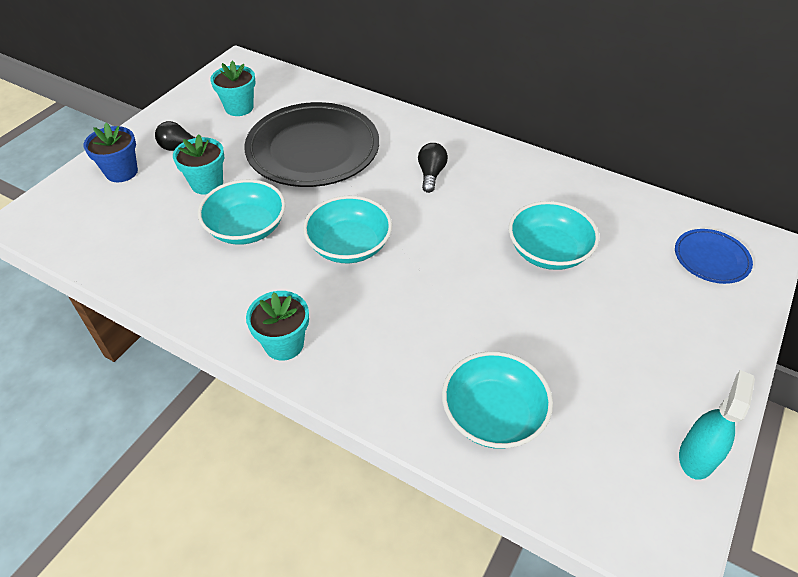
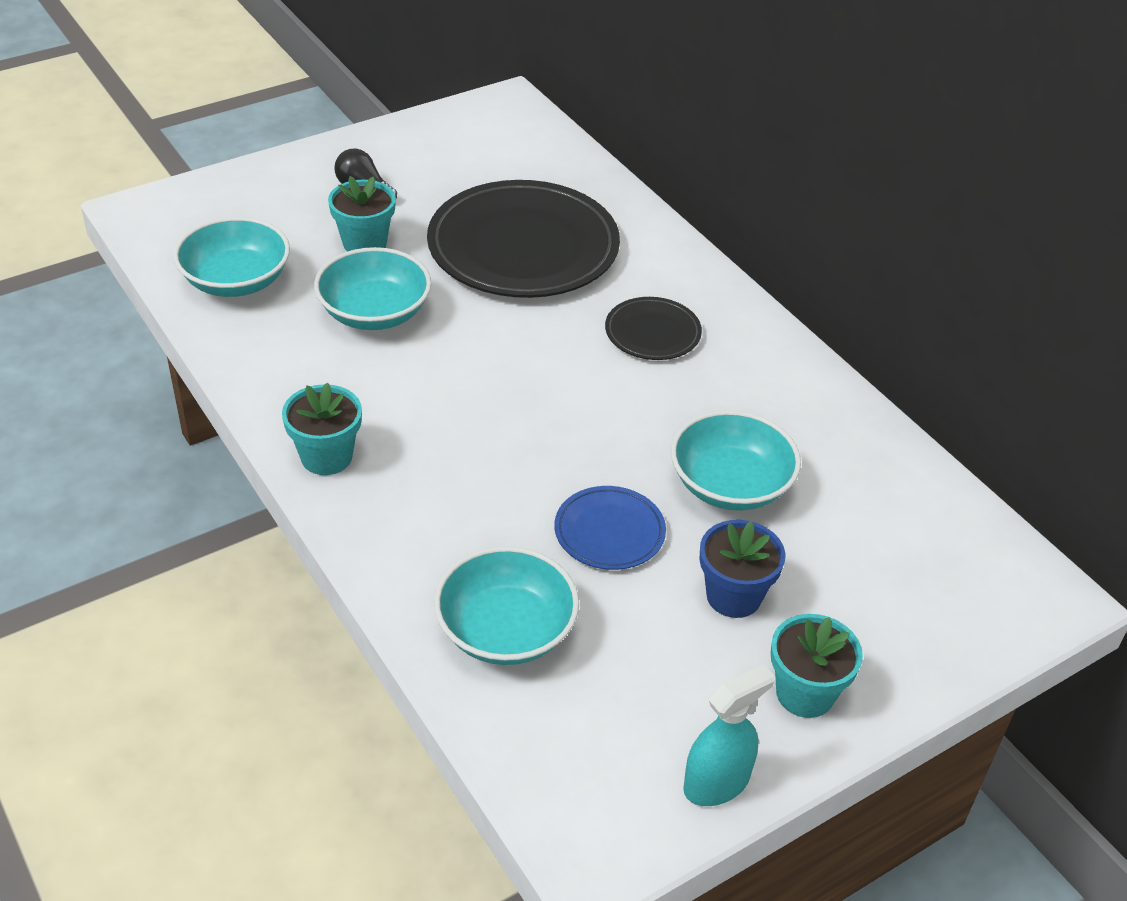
camera: 25 degrees right, 5 degrees down
(121, 172) = (276, 194): blue flower pot -> blue flower pot (733, 596)
(239, 108) = (468, 161): turquoise flower pot -> turquoise flower pot (805, 693)
(349, 246) = (481, 379): turquoise bowl -> turquoise bowl (236, 281)
(431, 174) = (652, 333): black light bulb -> black plate
(711, 258) = (954, 583): blue plate -> blue plate (609, 532)

